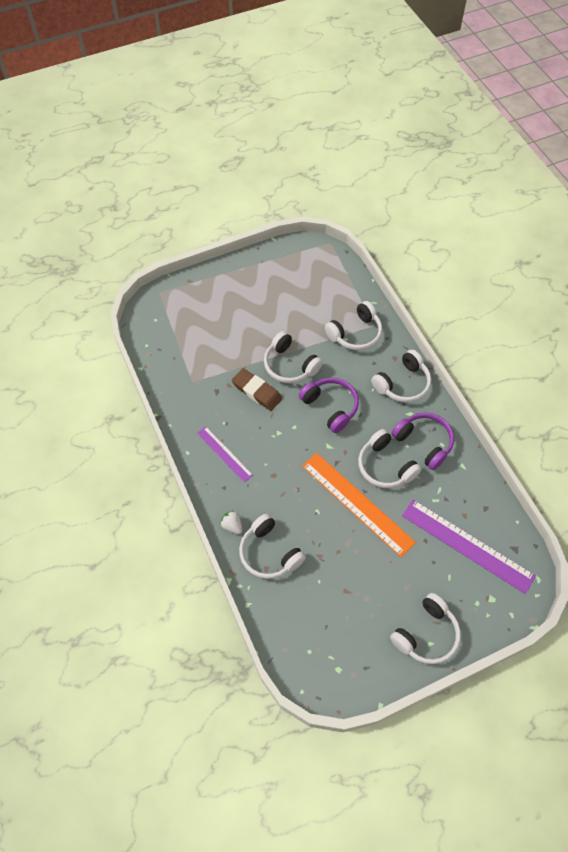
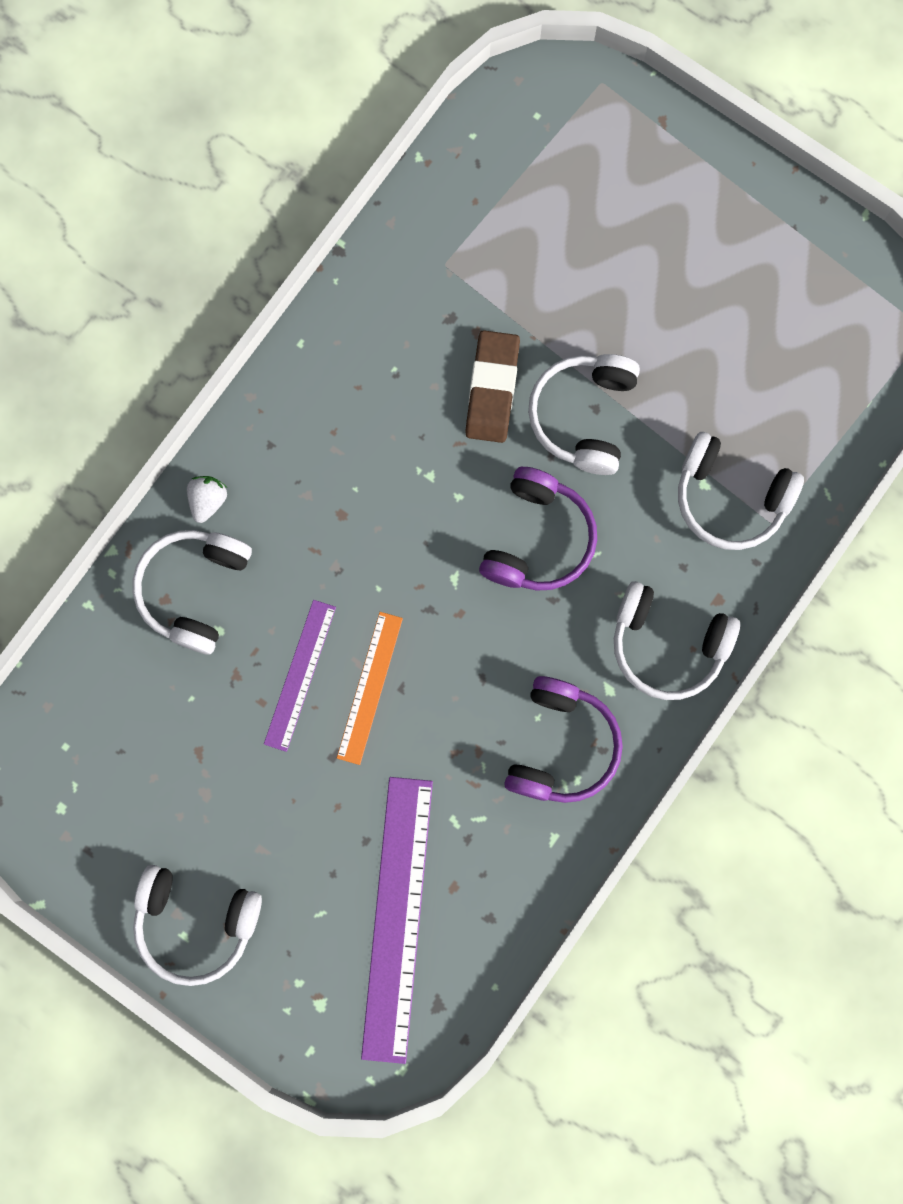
camera: 60 degrees right, 20 degrees up
(224, 454) = (334, 407): purple ruler -> purple ruler (300, 675)
(357, 503) = (370, 687): orange ruler -> orange ruler, size x0.56
(385, 466) = (471, 700): white headphones -> none

